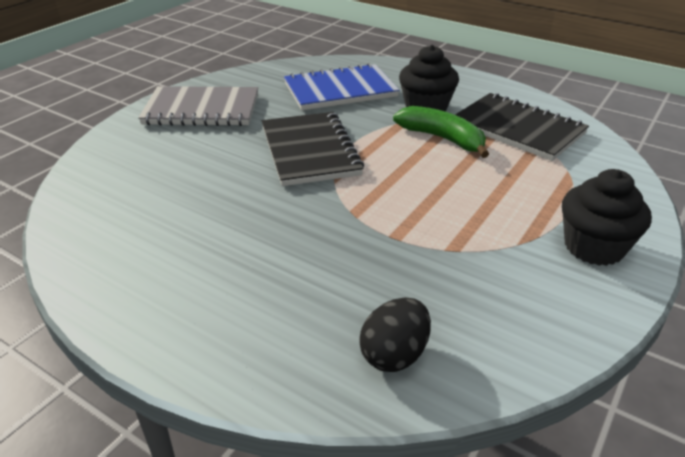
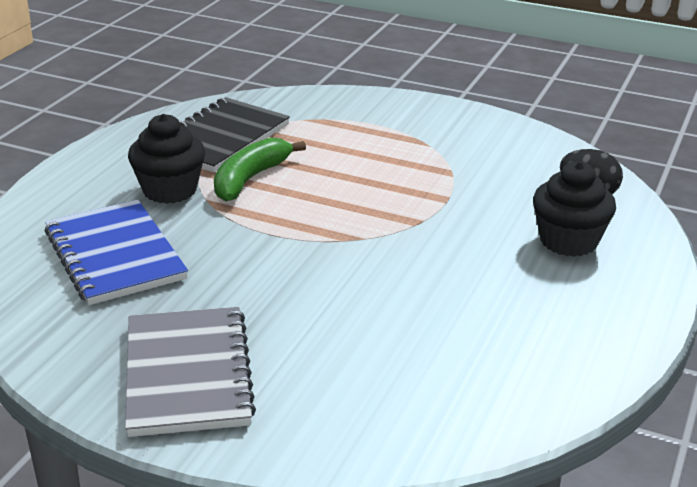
camera: 100 degrees left, 5 degrees down
(309, 151) = (298, 261): black notebook -> none
(593, 247) = (420, 117): black cupcake -> black cupcake (568, 241)

